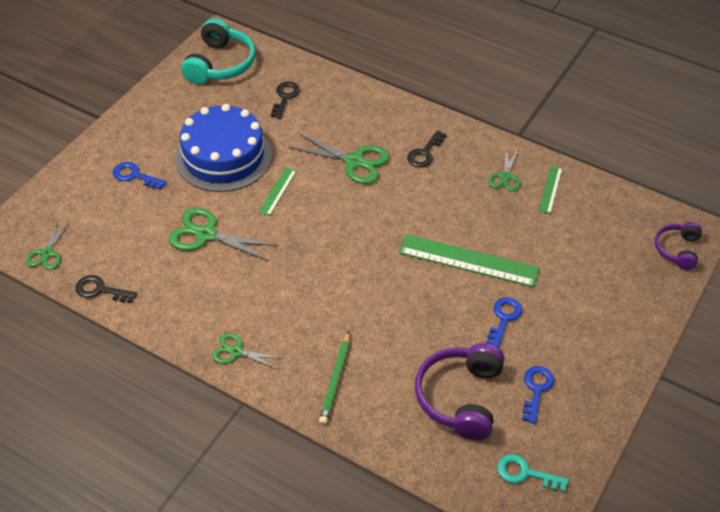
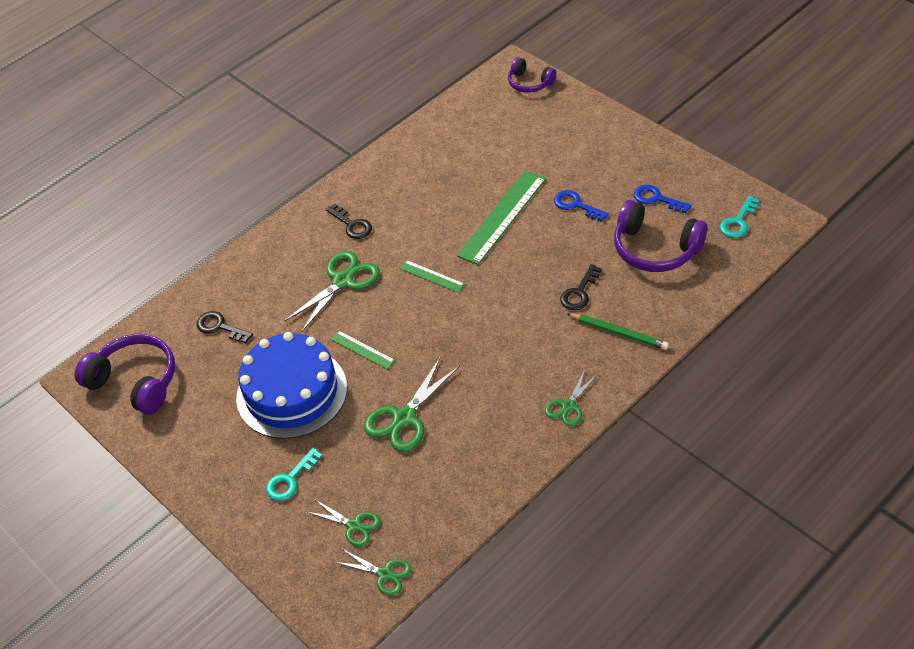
camera: 70 degrees left, 0 degrees up
(100, 290) = (455, 522): black key -> black key (579, 292)
(135, 176) = (290, 479): blue key -> turquoise key
(220, 64) = (135, 382): turquoise headphones -> purple headphones
(505, 177) = (406, 172): green scissors -> green scissors (354, 525)
(550, 189) = (433, 145): green ruler -> green ruler (432, 276)

